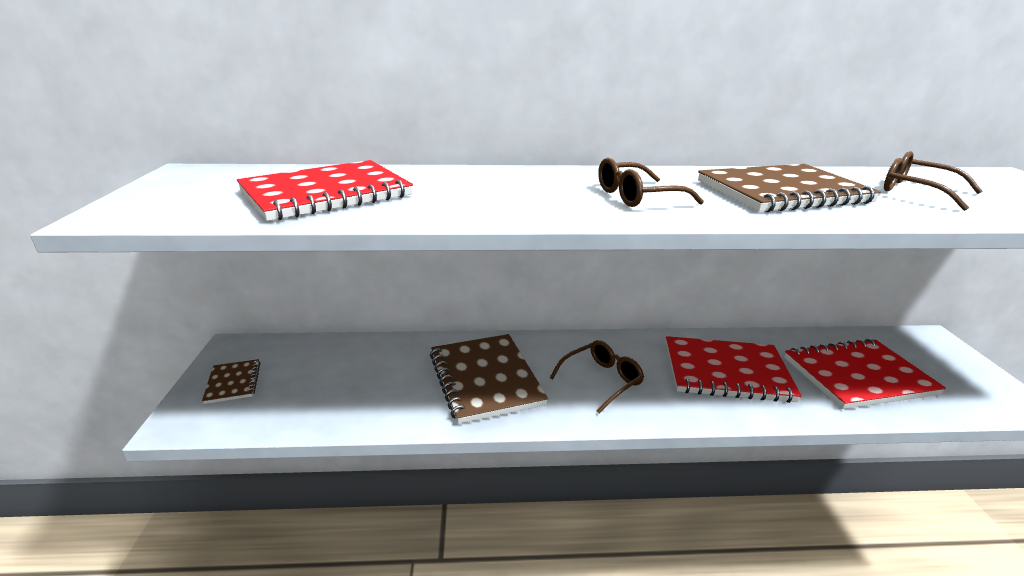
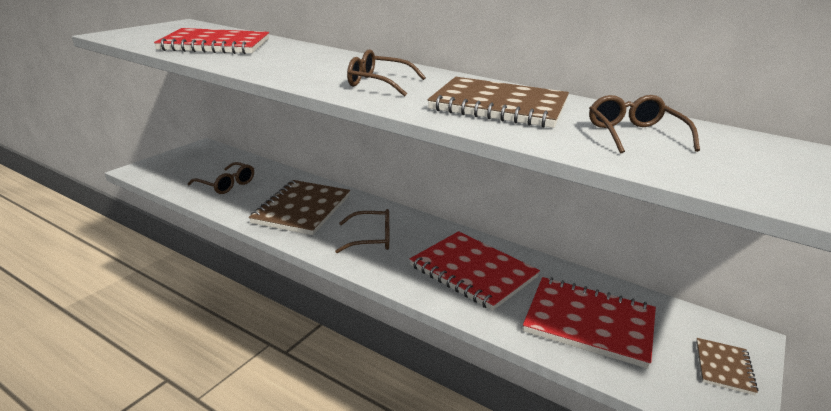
camera: 35 degrees right, 0 degrees up
(233, 382) = (181, 162): brown notebook -> brown notebook (723, 367)
(348, 387) = (226, 184): none -> brown glasses

